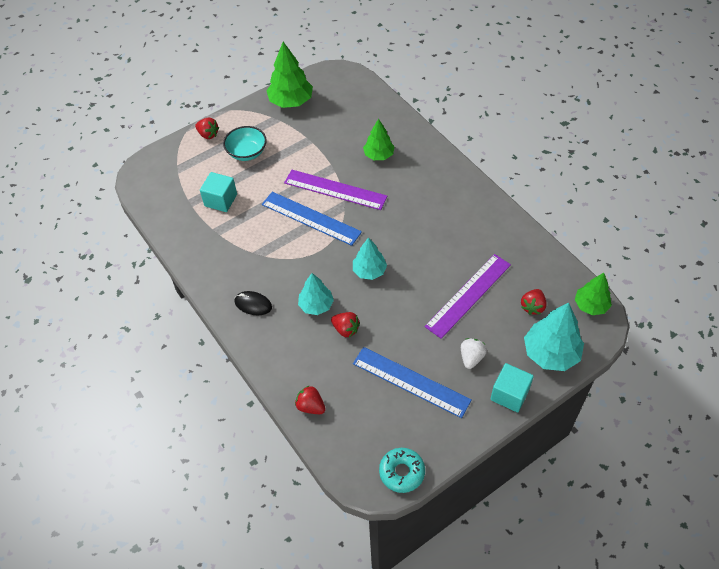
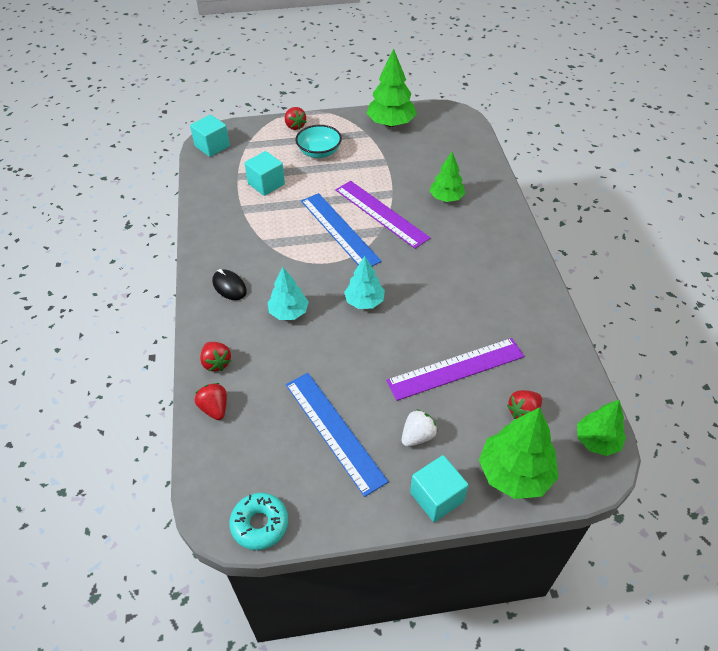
camera: 25 degrees right, 5 degrees down
(146, 182) = (212, 146): none -> turquoise cube
(346, 329) = (302, 348): red strawberry -> red strawberry (216, 363)
(551, 353) = (515, 473): turquoise tree -> green tree

